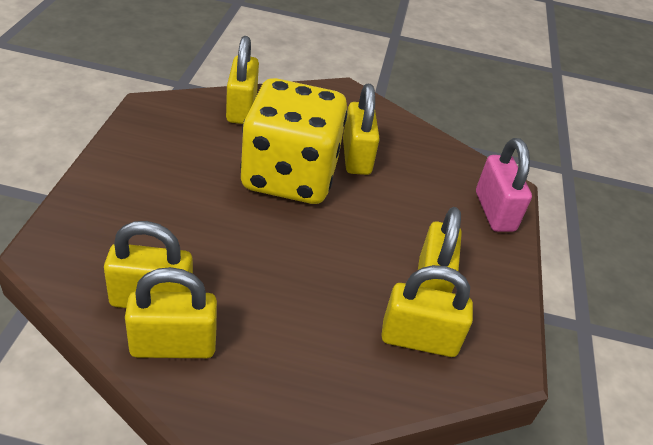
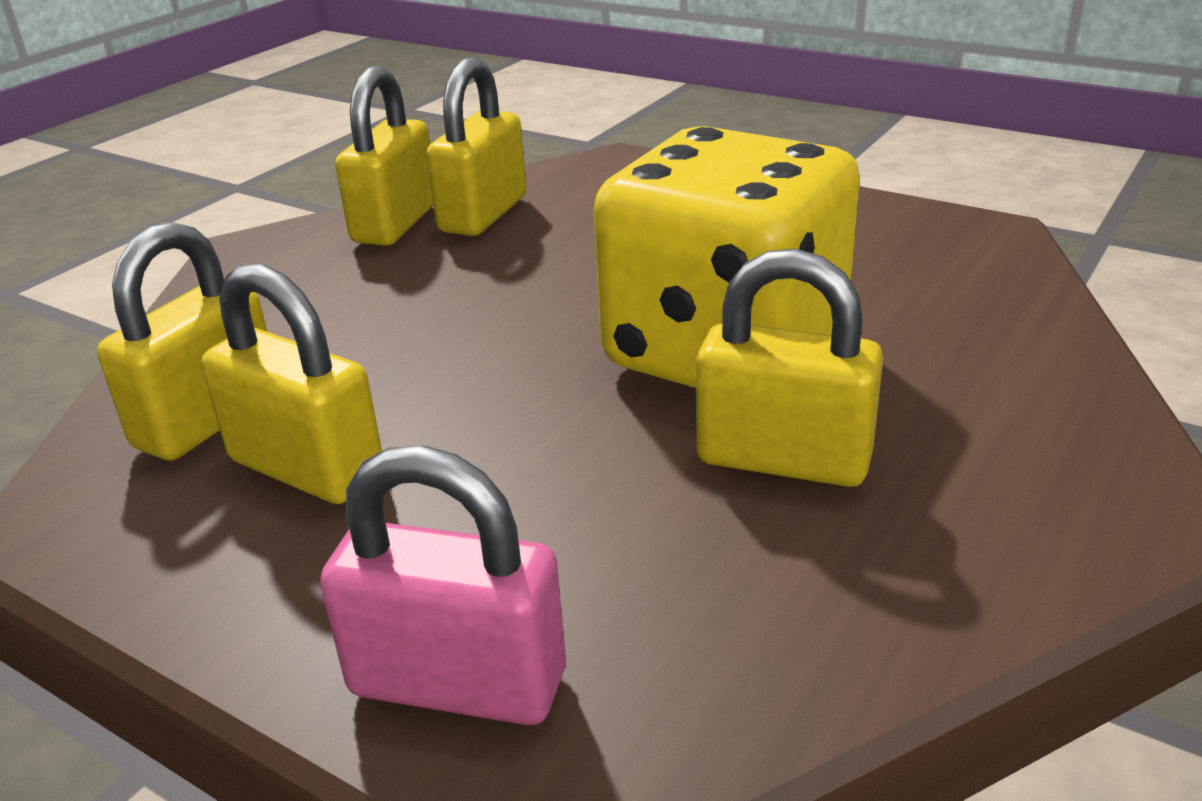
camera: 120 degrees right, 10 degrees down
(241, 109) = (996, 323): yellow padlock -> none

